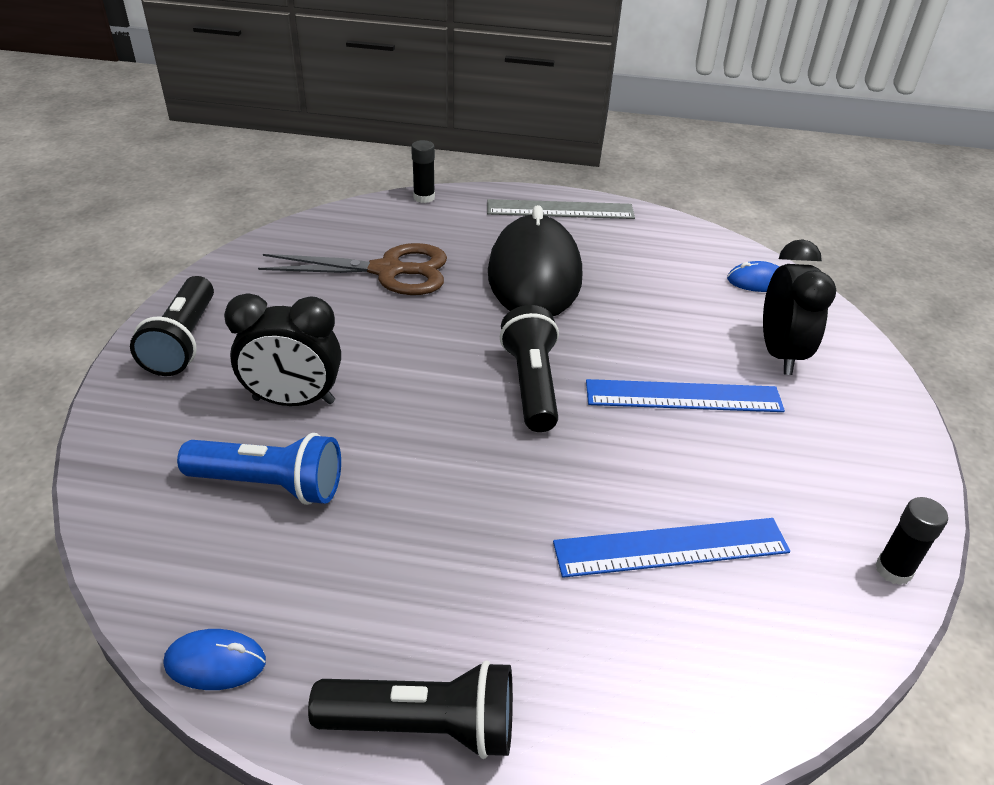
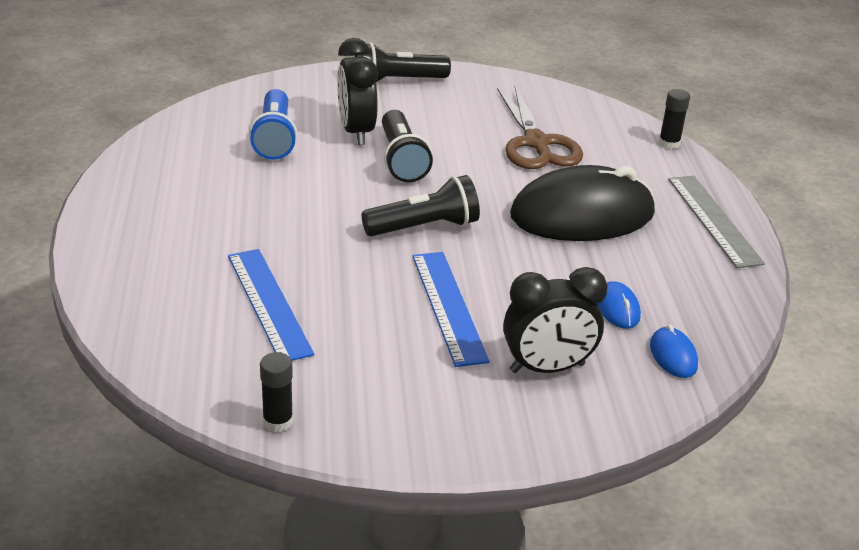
camera: 75 degrees right, 5 degrees down
(215, 662) = (141, 148): blue mouse -> blue mouse (617, 308)
(424, 725) = (110, 217): black flashlight -> black flashlight (401, 160)

